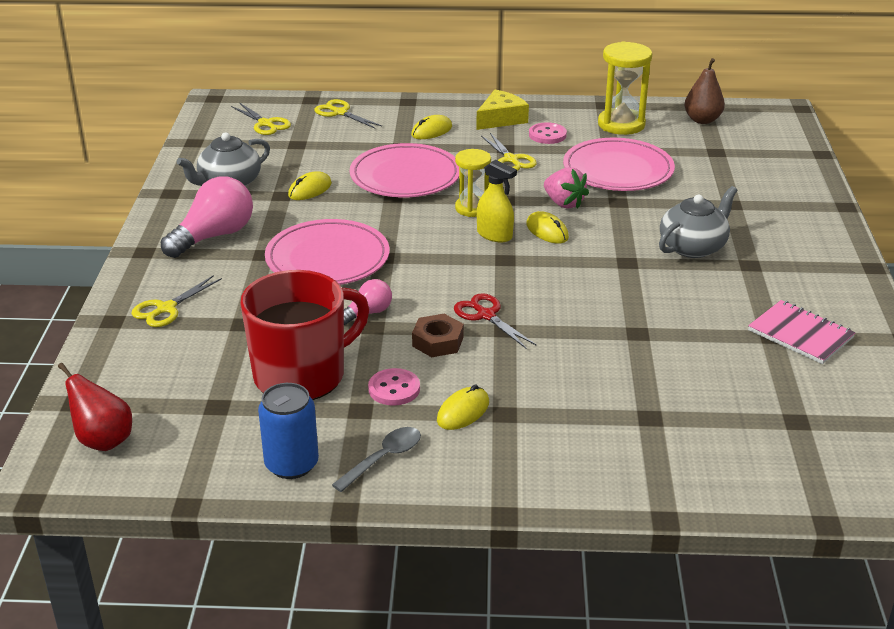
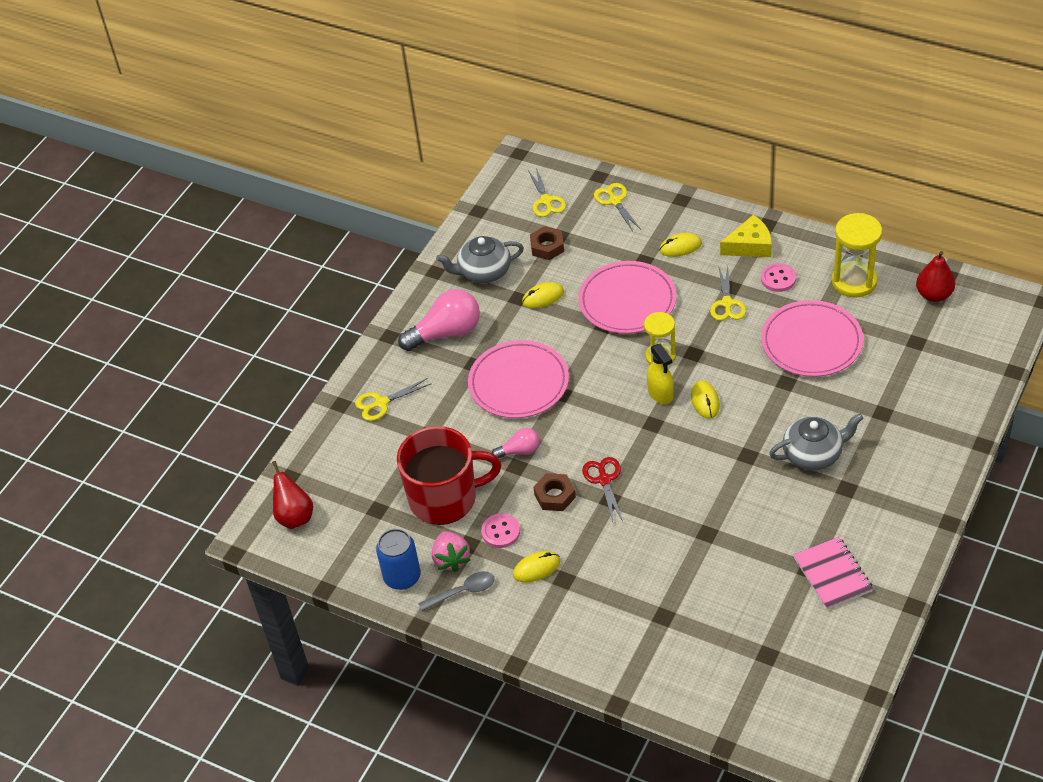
camera: 30 degrees right, 15 degrees up
(289, 154) = (547, 247): none -> brown nut
(564, 203) = (739, 371): pink strawberry -> pink strawberry (451, 559)
(702, 120) = (934, 295): brown pear -> red pear

